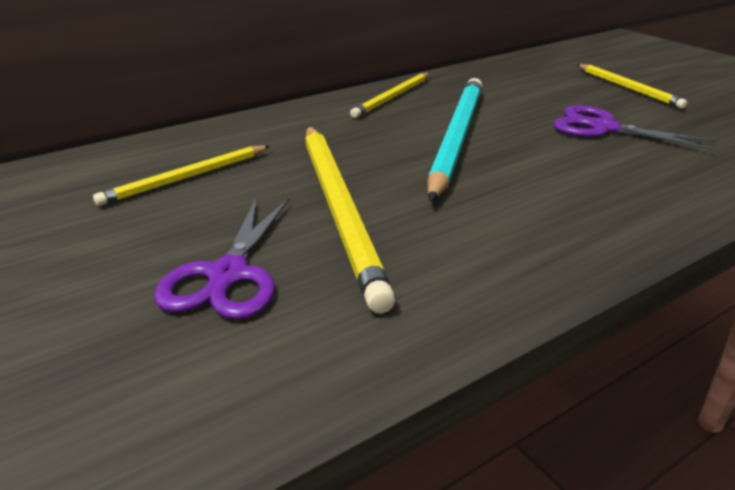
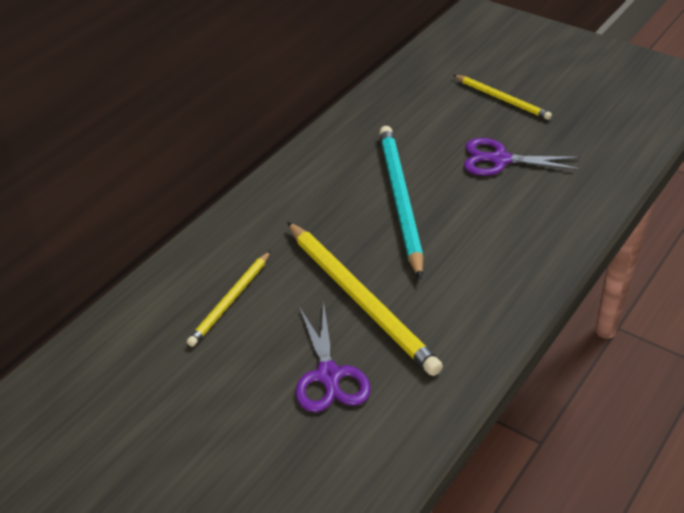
camera: 20 degrees left, 10 degrees up
(392, 97) = (323, 159): yellow pencil -> none

